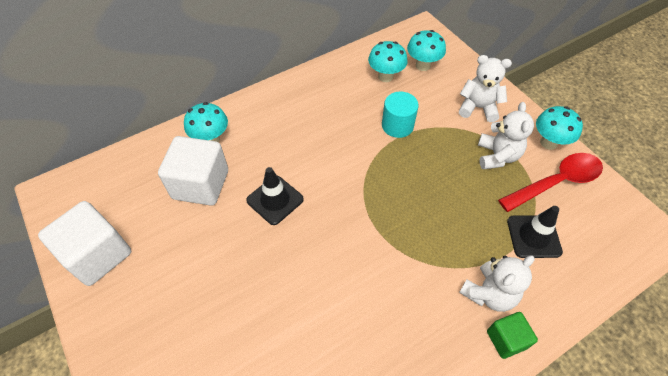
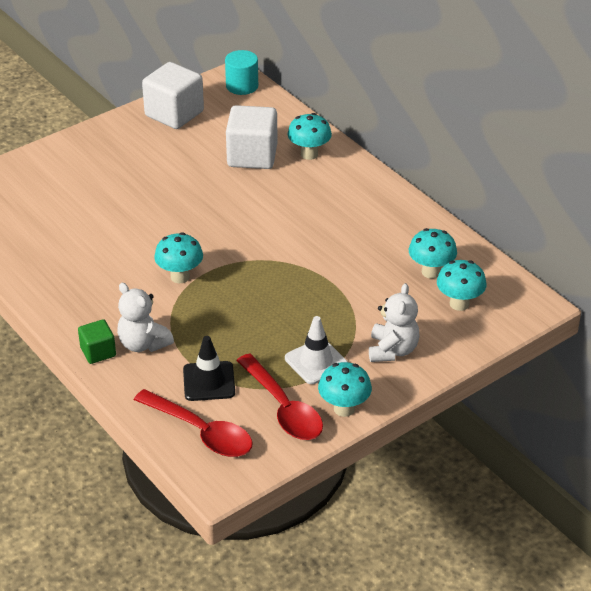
camera: 85 degrees right, 15 degrees down
(275, 200) = (239, 203): black traffic cone -> none
(386, 256) = (180, 277): none -> turquoise mushroom
(397, 125) = (351, 282): turquoise cylinder -> turquoise cylinder (242, 86)
(497, 156) = (316, 361): white teddy bear -> white traffic cone
(599, 245) = (201, 432): none -> red spoon

